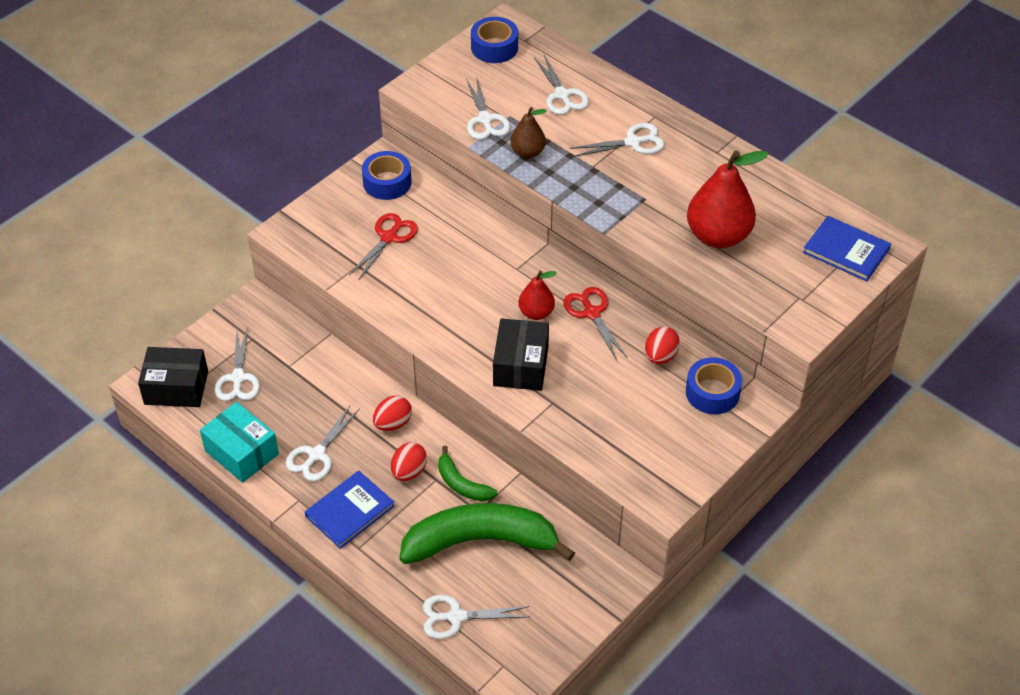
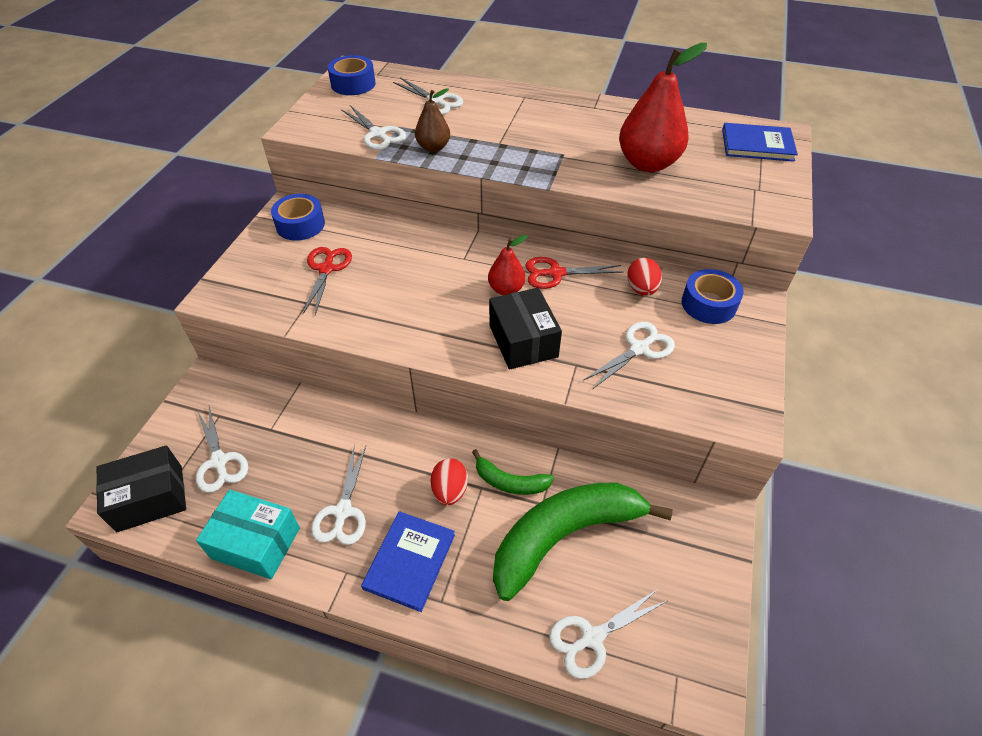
camera: 25 degrees left, 0 degrees up
(393, 423) = (407, 447): red egg -> none
(592, 313) = (556, 273): red scissors -> red scissors turned 45 degrees counterclockwise
(633, 142) = (520, 118): white scissors -> white scissors (639, 349)

